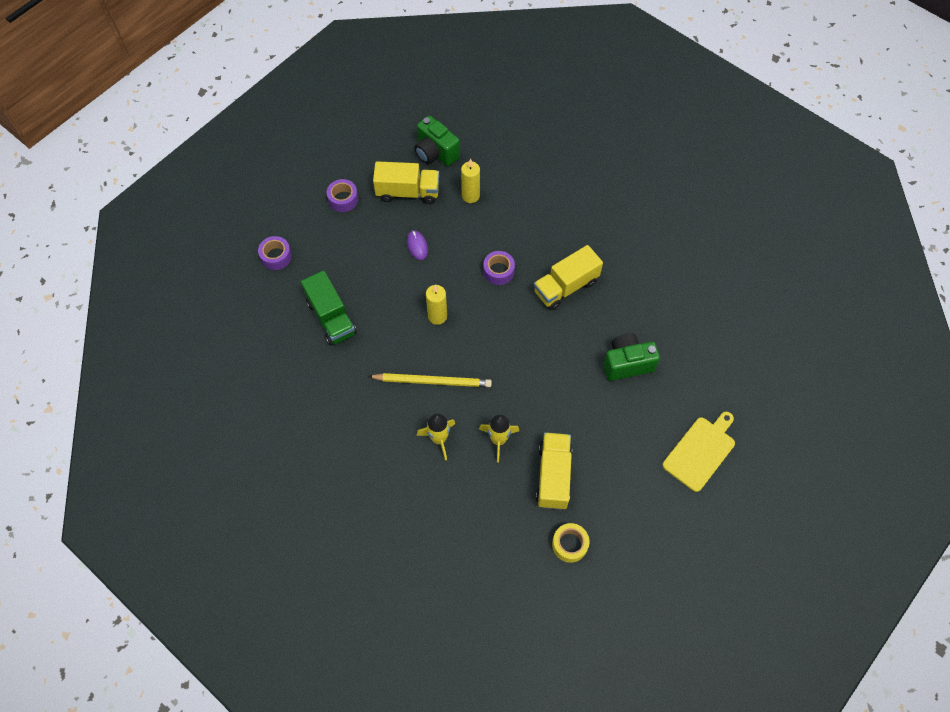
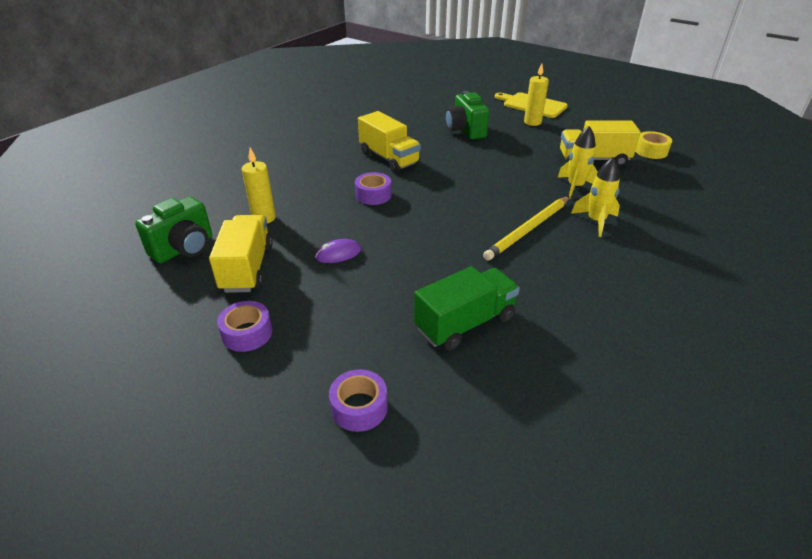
camera: 95 degrees left, 25 degrees down
(432, 381) = (528, 230): yellow pencil -> yellow pencil turned 135 degrees counterclockwise
(437, 316) = (441, 232): yellow candle -> yellow candle (532, 122)

